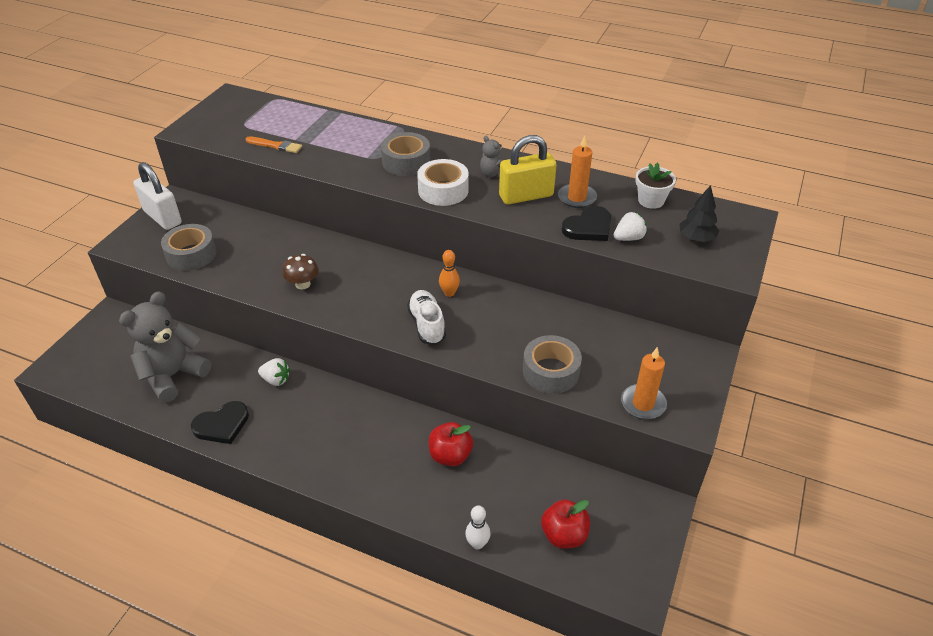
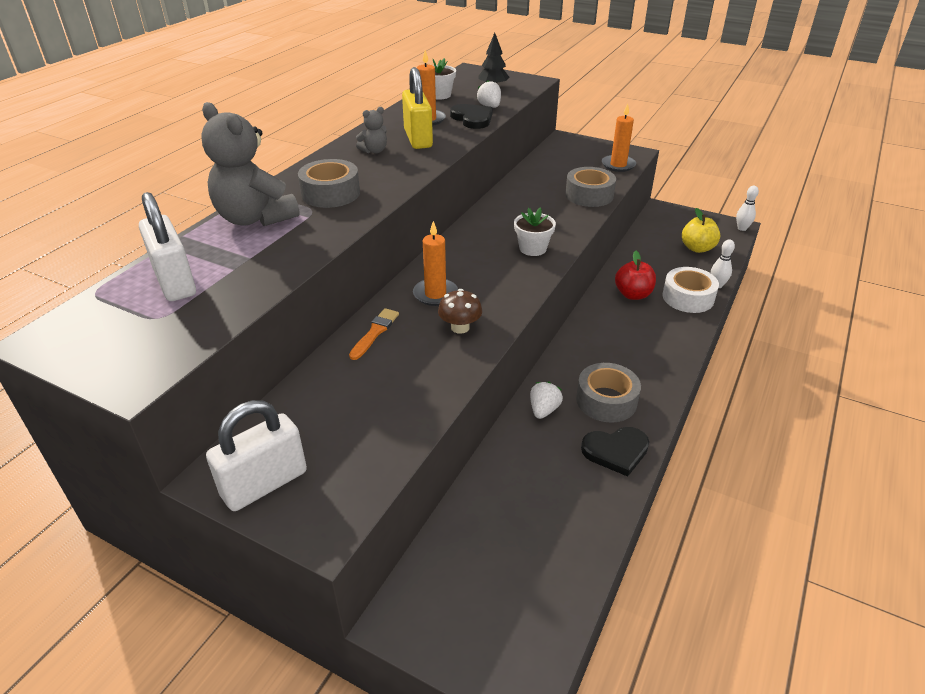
camera: 85 degrees left, 5 degrees down
(173, 375) = (536, 511): grey teddy bear -> grey teddy bear (255, 218)
(191, 254) = (376, 435): grey tape -> grey tape (606, 400)
(222, 425) = (616, 451): black heart -> black heart turned 105 degrees clockwise
(276, 146) = (241, 284): orange brush -> orange brush (375, 332)
(282, 122) = (175, 282): none -> white padlock
(350, 267) = (435, 294): none -> orange candle
(427, 325) = (532, 248): white shoe -> white flower pot
(443, 190) = (395, 175): white tape -> white tape (688, 297)
(449, 293) = (487, 235): orange bowling pin -> none
(564, 535) = (697, 248): red apple -> yellow apple
(633, 603) = (742, 228): none -> white bowling pin

